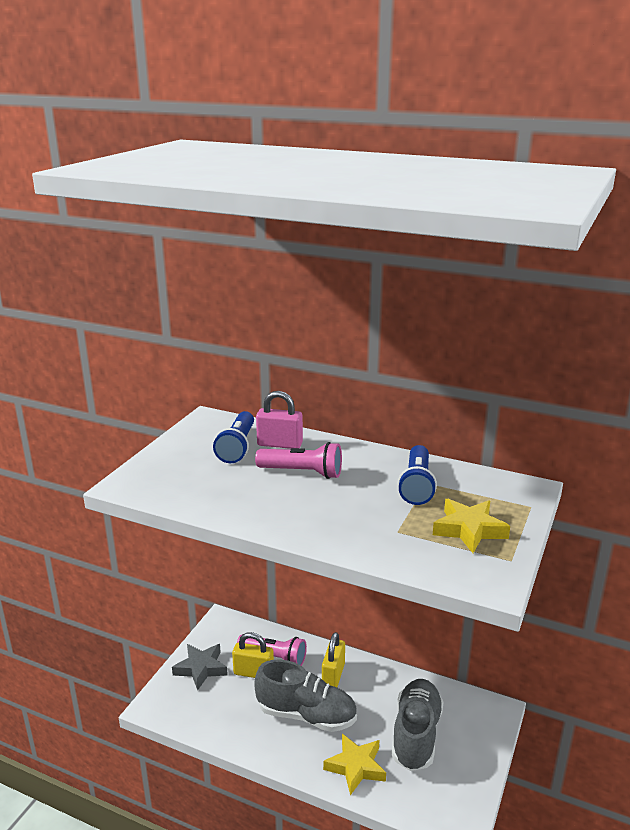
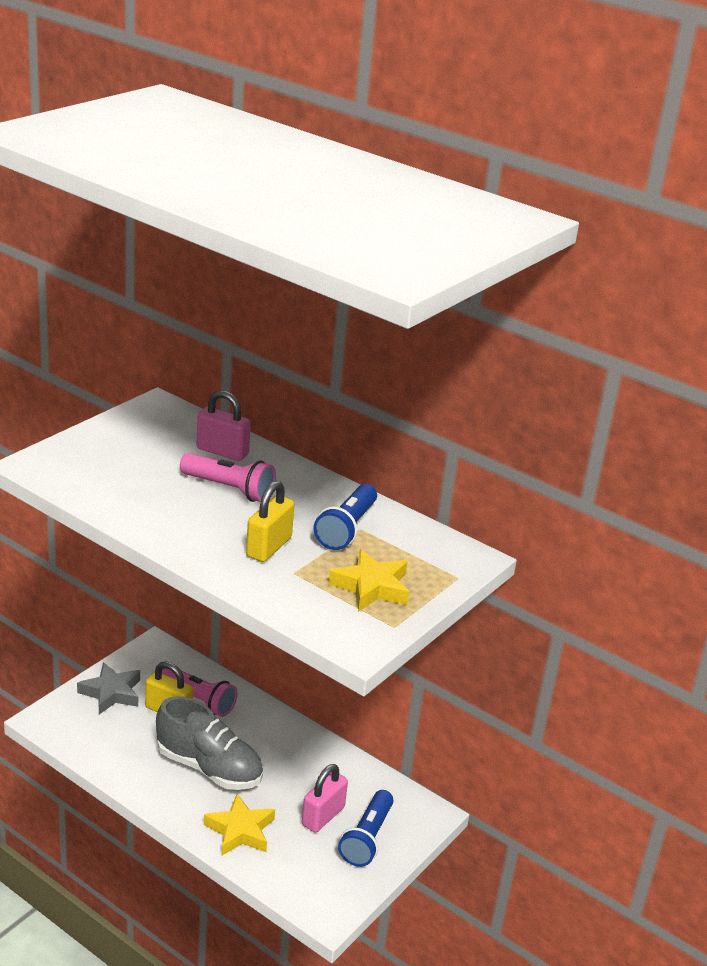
camera: 10 degrees right, 5 degrees up
(237, 447) = (173, 446): blue flashlight -> blue flashlight (367, 838)
(333, 676) = (258, 734): yellow padlock -> yellow padlock (269, 547)
(416, 735) = (323, 816): grey shoe -> pink padlock

